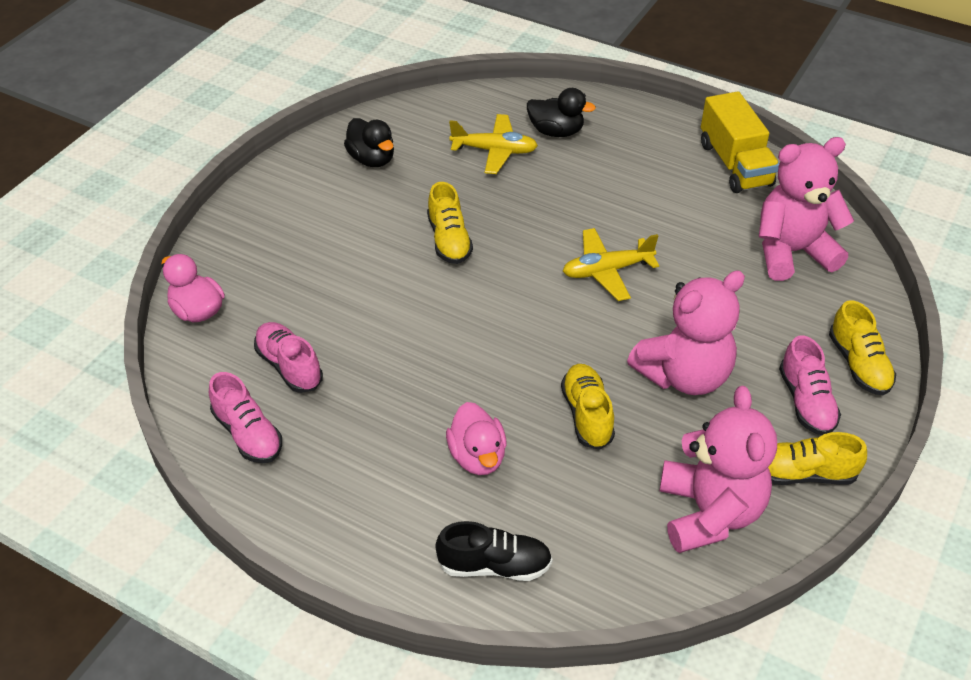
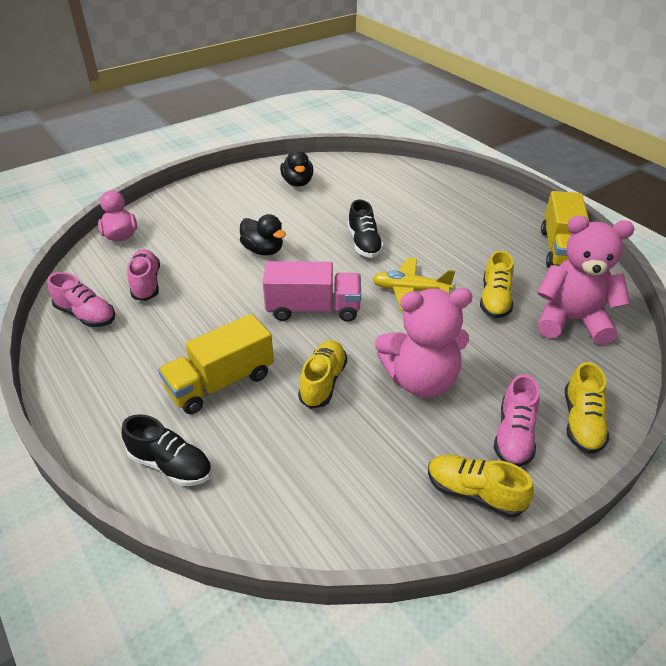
camera: 25 degrees right, 5 degrees down
(248, 434) = (86, 315): pink shoe -> pink shoe turned 45 degrees counterclockwise
(449, 240) = (311, 240): yellow shoe -> yellow shoe (495, 299)
(477, 456) = (220, 382): pink duck -> yellow truck
(494, 151) = (383, 197): yellow plane -> none
(515, 224) = (364, 243): none -> black shoe
(516, 331) = (313, 309): none -> pink truck
(556, 131) = (435, 197): black duck -> black duck (263, 250)
(709, 513) = (369, 492): pink teddy bear -> none

